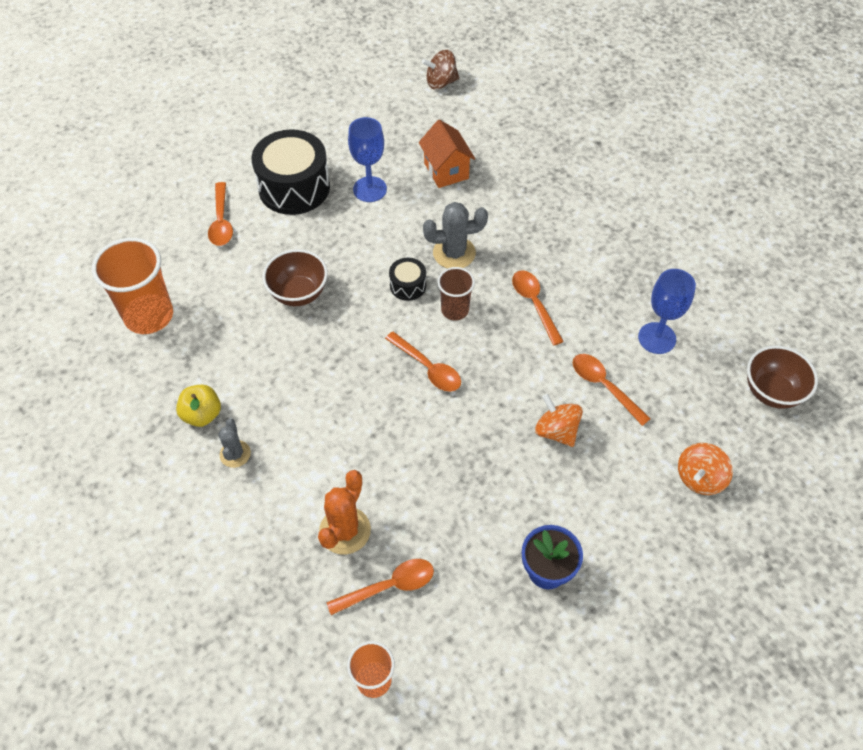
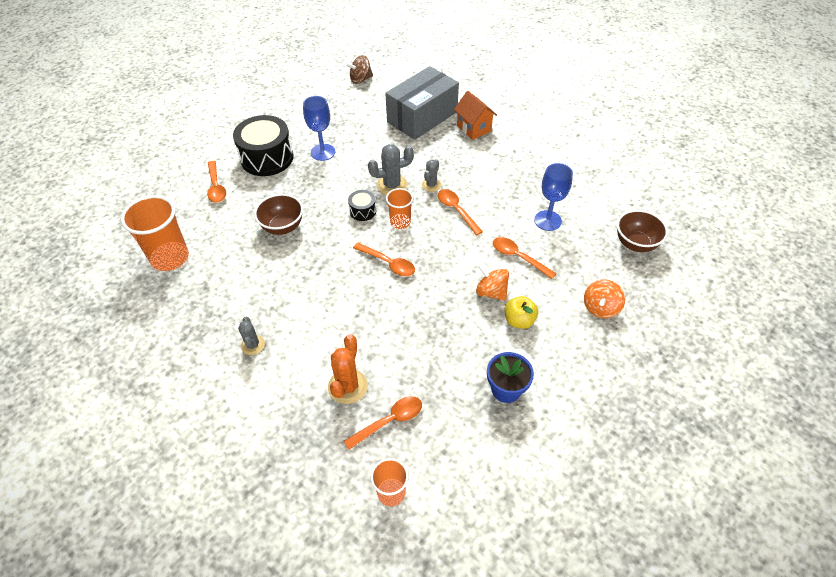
camera: 10 degrees left, 5 degrees down
(202, 414) = (222, 321): yellow apple -> yellow apple (519, 320)
(446, 171) = (375, 134): orange house -> orange house (473, 128)
(455, 310) = (400, 222): brown cup -> orange cup
(507, 260) = (431, 185): none -> grey cactus
(515, 153) = (422, 117): none -> grey box

